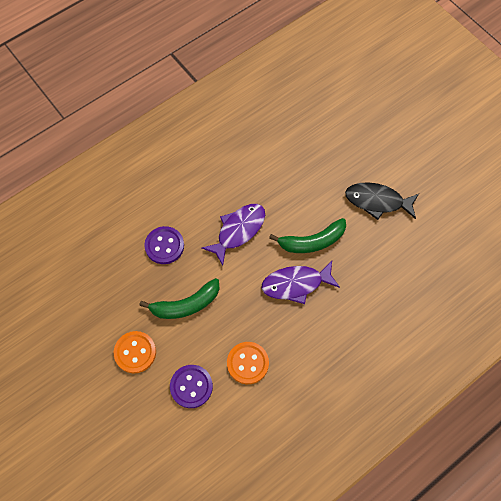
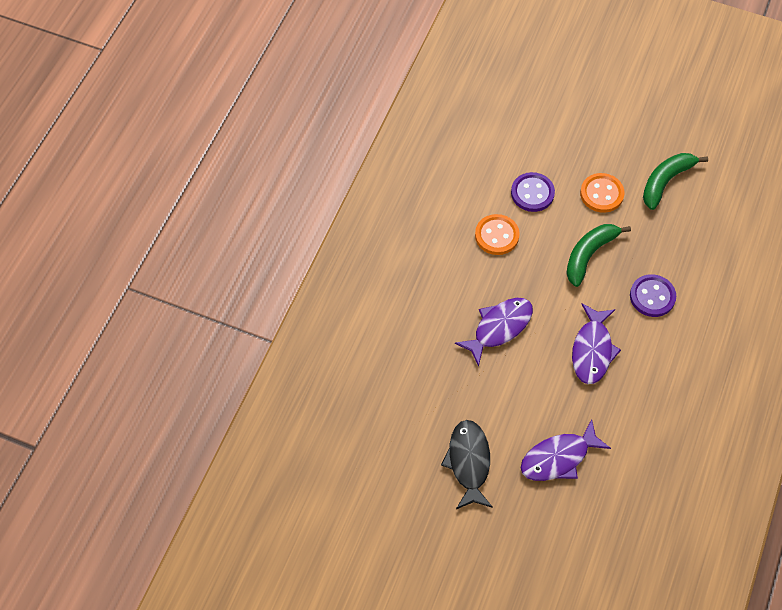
camera: 150 degrees right, 5 degrees down
(312, 241) = (510, 379): green banana -> green banana (666, 181)
(313, 173) = (558, 458): none -> purple fish
(377, 201) = (468, 462): black fish -> black fish turned 75 degrees counterclockwise

